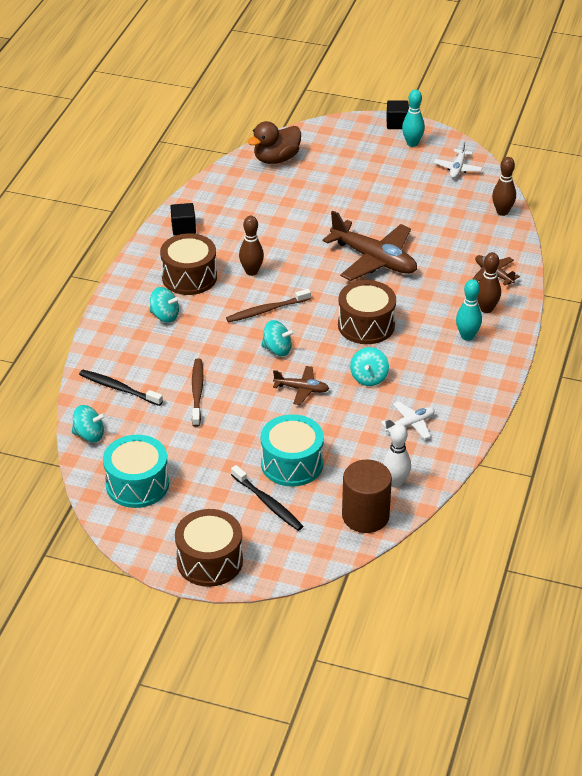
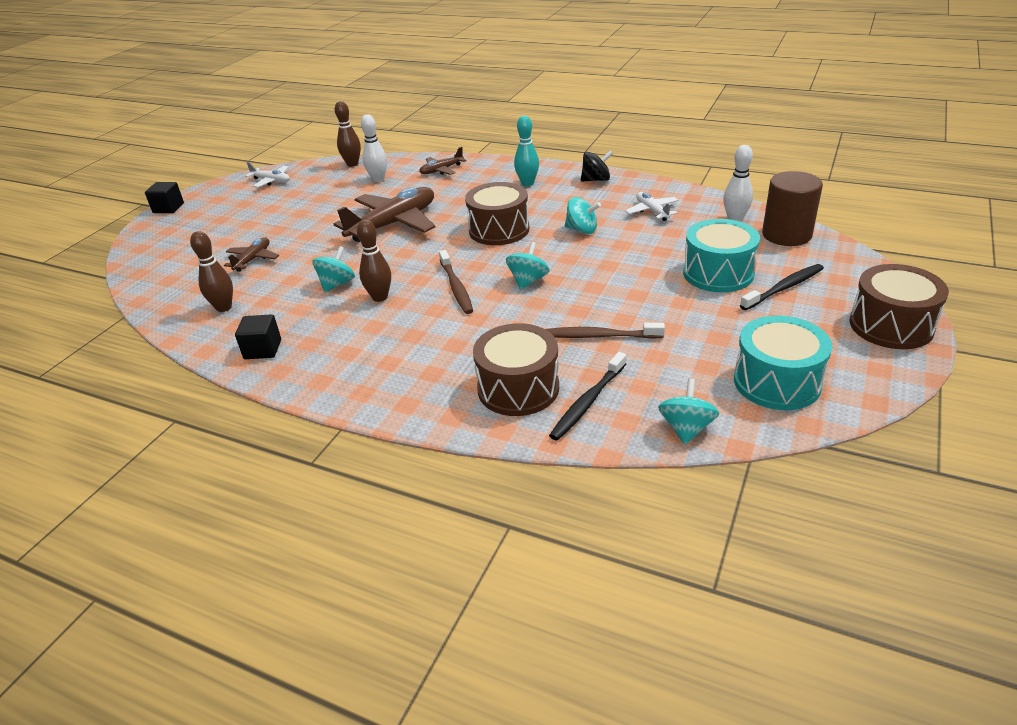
camera: 80 degrees left, 5 degrees down
(165, 316) = (443, 363): turquoise spinning top -> turquoise spinning top (337, 284)
(189, 277) = (370, 344): brown drum -> brown drum (518, 388)
(276, 159) = (169, 279): brown duck -> none
(302, 389) = (597, 266): brown plane -> brown plane (253, 259)
(412, 143) = (211, 201): turquoise bowling pin -> none
(467, 235) = (378, 179): none -> white bowling pin
(480, 384) = (596, 180): none -> black spinning top
(486, 309) = (490, 174): brown bowling pin -> brown bowling pin (224, 307)

